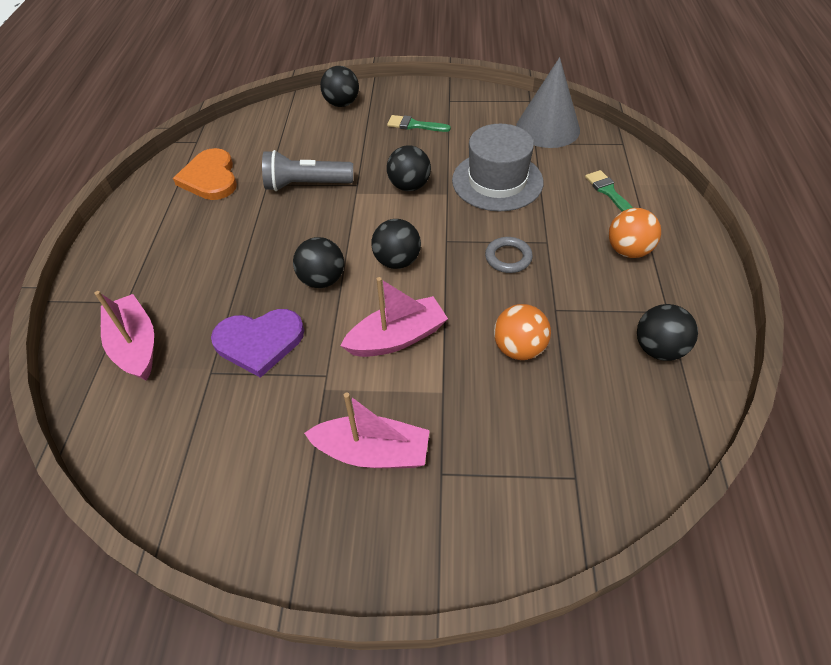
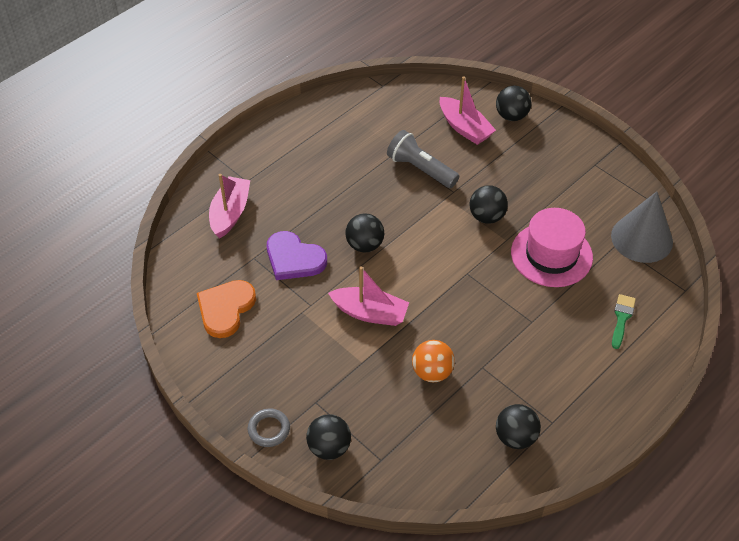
camera: 40 degrees right, 0 degrees up
(210, 178) = (366, 122): orange heart -> orange heart (225, 309)
(372, 452) = (293, 364): pink boat -> pink boat (464, 128)
(397, 261) = (421, 265): black ball -> black ball (329, 447)
(414, 125) = (544, 169): green brush -> none
(497, 181) = (551, 255): grey hat -> pink hat
(508, 258) = (493, 313): grey ring -> grey ring (269, 429)
(628, 250) = (579, 367): orange ball -> none

